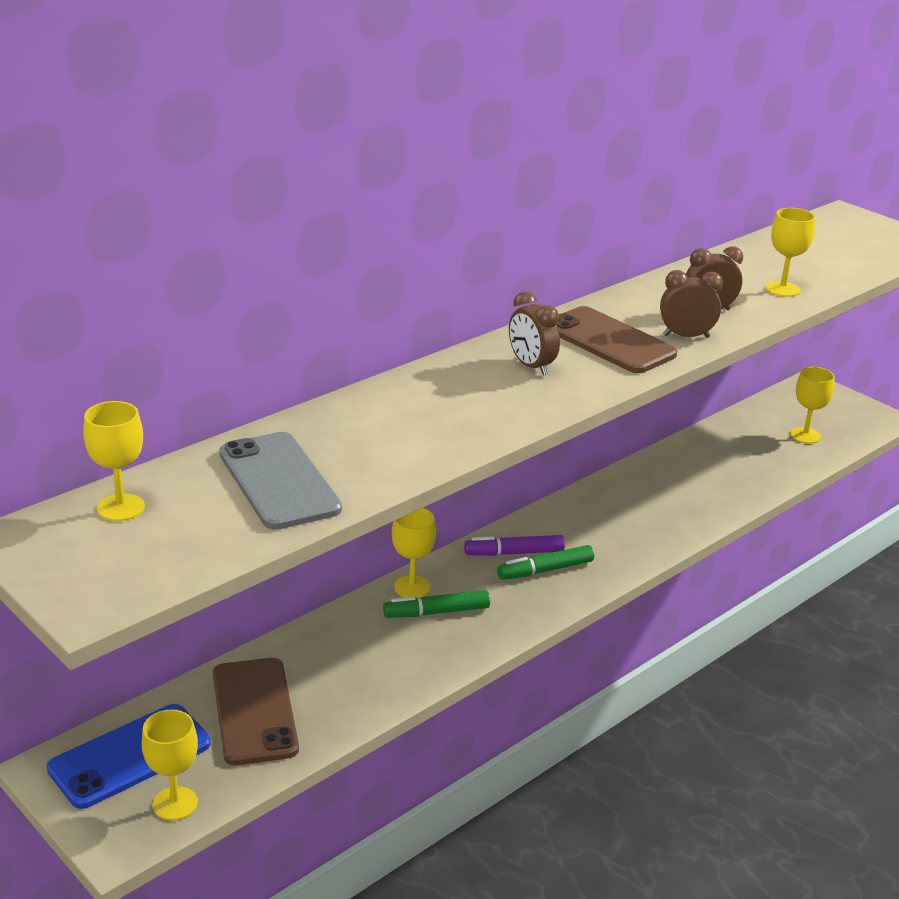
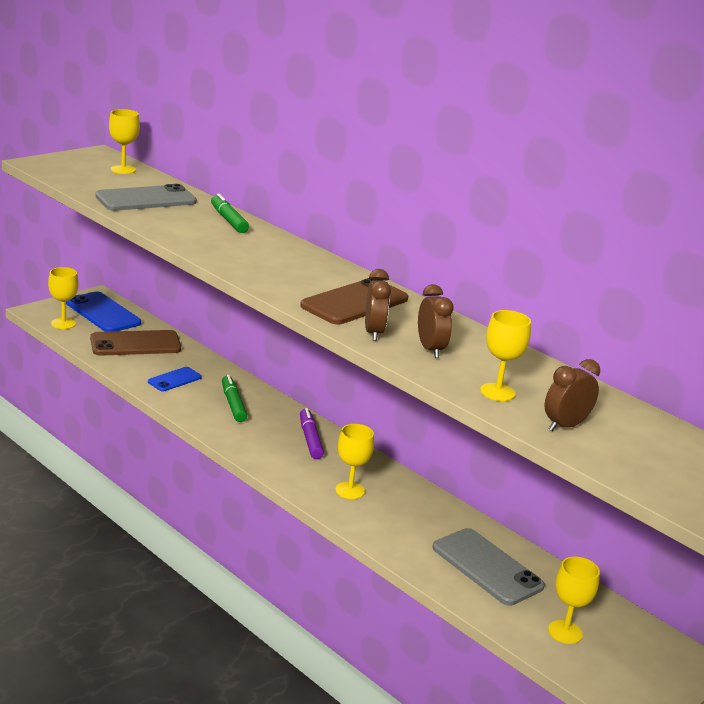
camera: 85 degrees right, 5 degrees down
(373, 666) = (174, 379): none -> blue phone
(412, 587) = (262, 397): yellow goblet -> yellow goblet (350, 490)
(531, 366) = (304, 272): brown clock -> brown clock (565, 426)
(545, 570) = (288, 450): green marker -> green marker (228, 220)
(727, 462) = (487, 567): none -> grey phone

